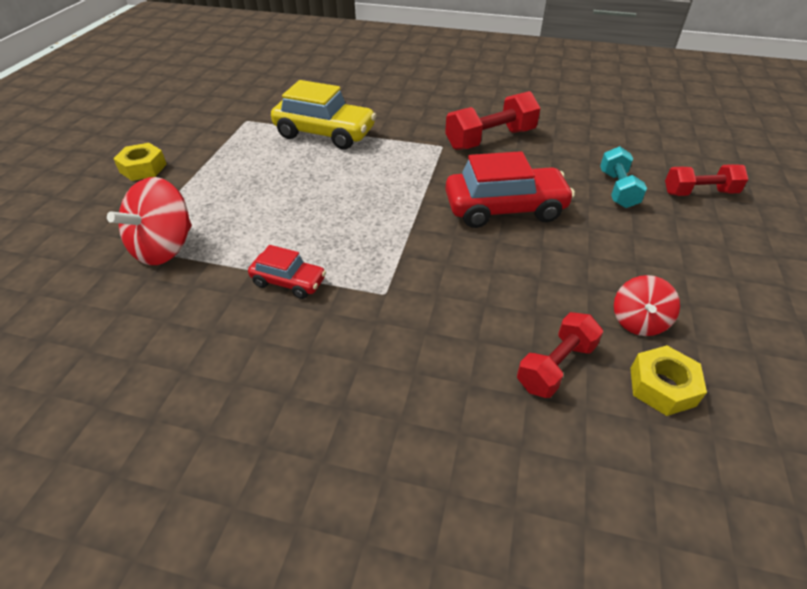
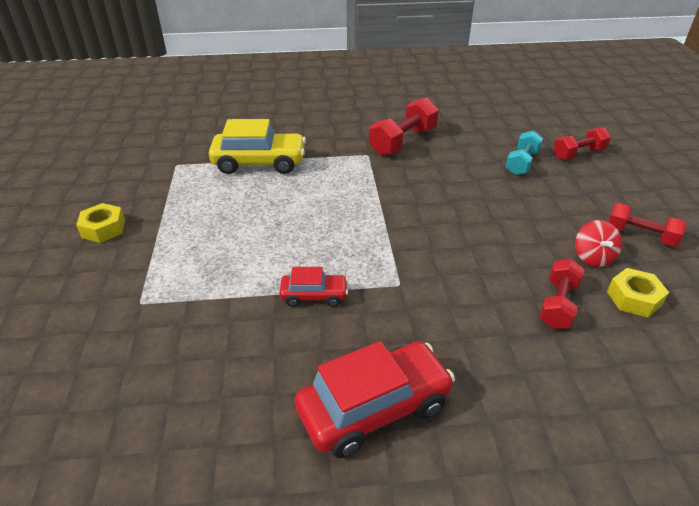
camera: 20 degrees left, 5 degrees down
(164, 248) = (179, 295): red spinning top -> none
(505, 209) = (449, 196): red car -> red car (374, 408)
(617, 189) = (521, 163): turquoise dumbbell -> turquoise dumbbell turned 45 degrees clockwise
(721, 310) = (640, 235): none -> red dumbbell

